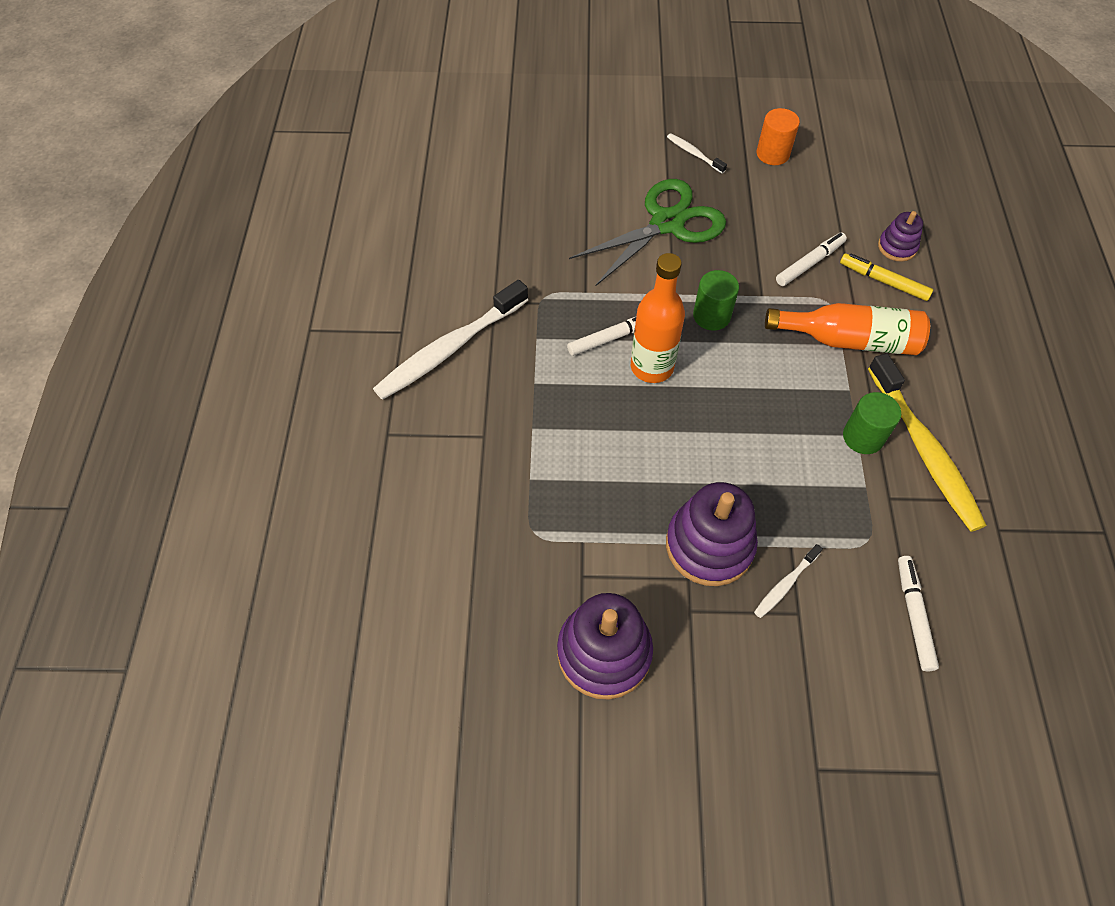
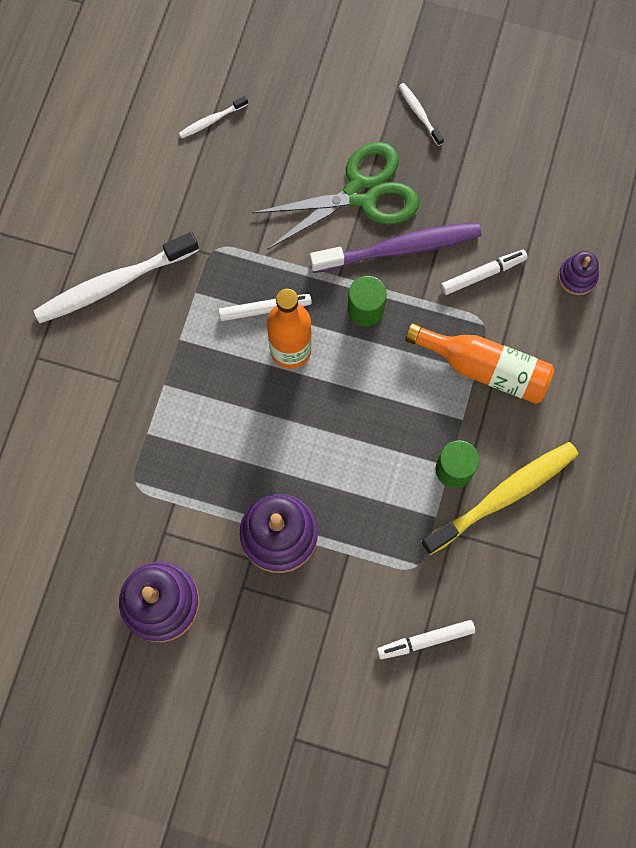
camera: 15 degrees right, 15 degrees up
(722, 259) = (399, 248): none -> purple toothbrush
(772, 154) = (500, 133): orange cylinder -> none
(785, 584) = (329, 586): white toothbrush -> white toothbrush (212, 120)
(883, 281) = (546, 312): yellow marker -> none
(913, 615) = (425, 640): white marker -> white marker turned 120 degrees counterclockwise
(924, 450) = (503, 496): yellow toothbrush -> yellow toothbrush turned 120 degrees counterclockwise

